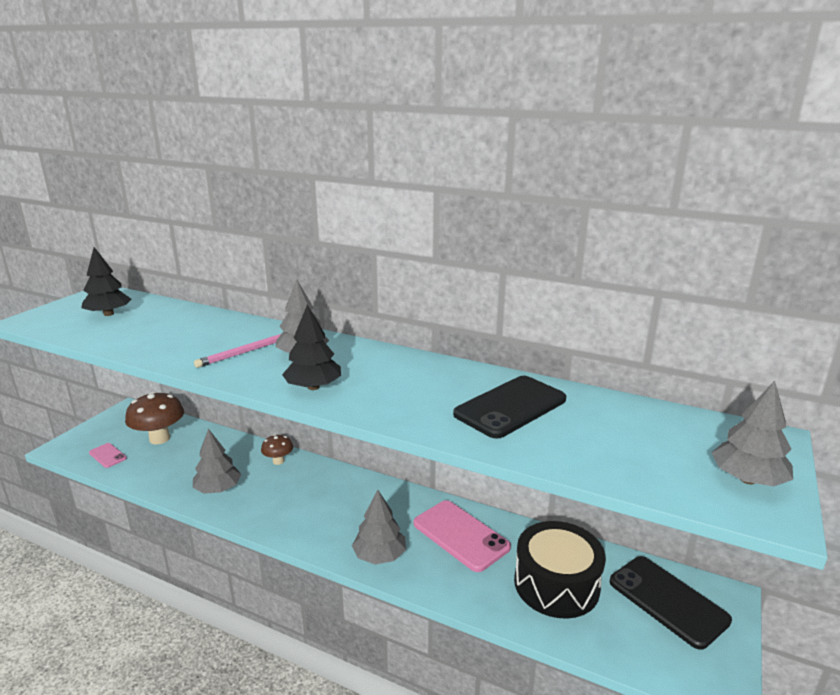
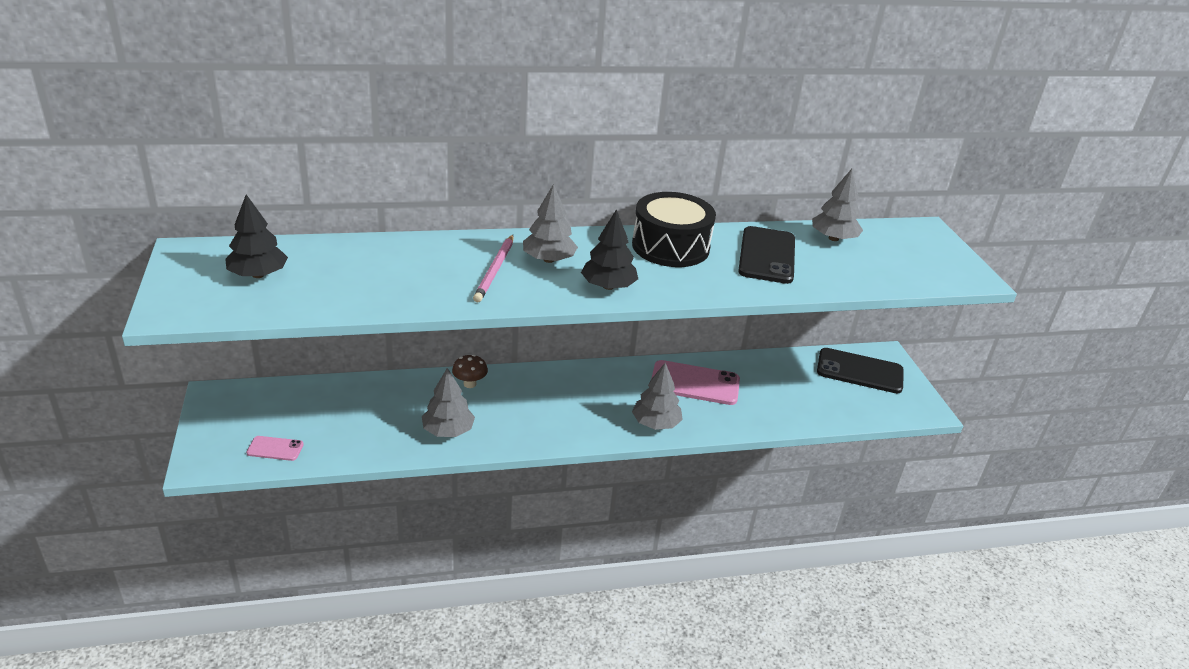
camera: 40 degrees left, 10 degrees up
(159, 438) = (308, 410): brown mushroom -> none
(556, 584) = (790, 390): black drum -> black drum (670, 246)
(747, 479) = (944, 261): grey tree -> grey tree (833, 238)

